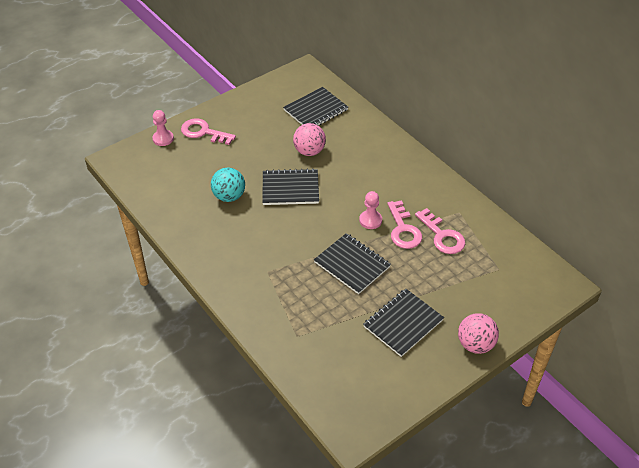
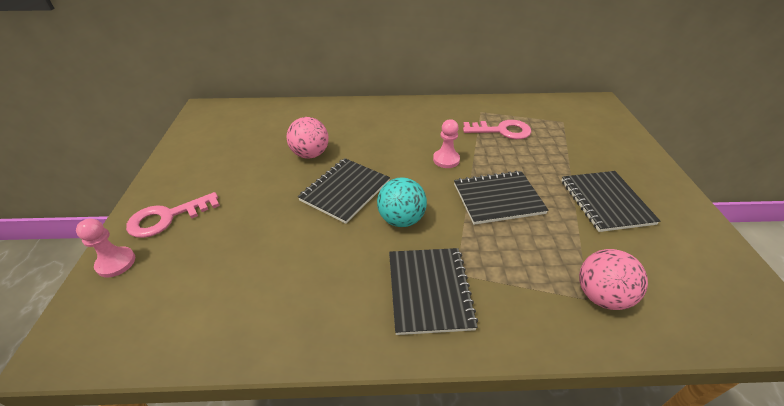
camera: 55 degrees left, 5 degrees down
(229, 196) = (298, 247): turquoise ball -> turquoise ball (401, 219)
(315, 110) = (263, 126): black notebook -> black notebook (429, 290)
(403, 229) = (476, 147): pink key -> none
(475, 344) = (653, 171): pink ball -> pink ball (601, 295)

